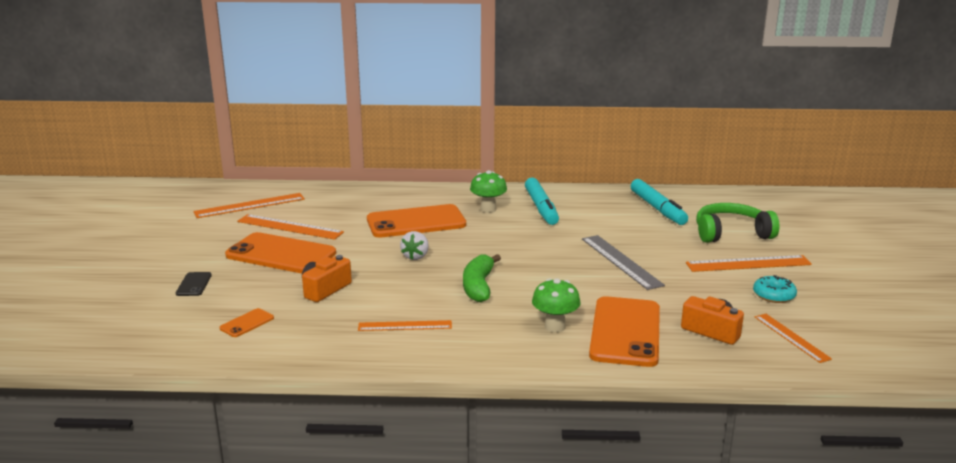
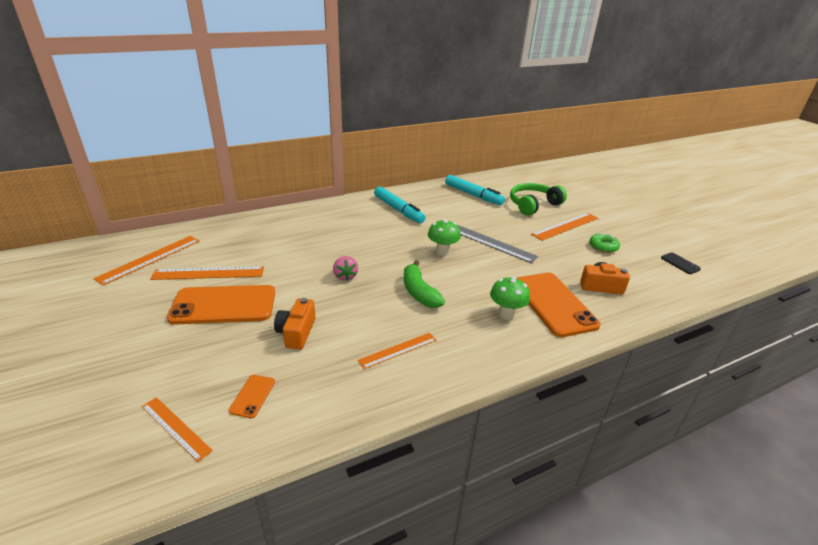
camera: 30 degrees left, 10 degrees up
(194, 284) = (158, 366): black phone -> black phone (680, 263)
(415, 256) = (345, 276): white strawberry -> pink strawberry
(416, 222) = (317, 243): orange phone -> none
(488, 209) = (362, 219): green mushroom -> green mushroom (442, 252)
(774, 295) = (603, 247): turquoise donut -> green donut
(791, 337) = (645, 277): orange ruler -> orange ruler (176, 428)

